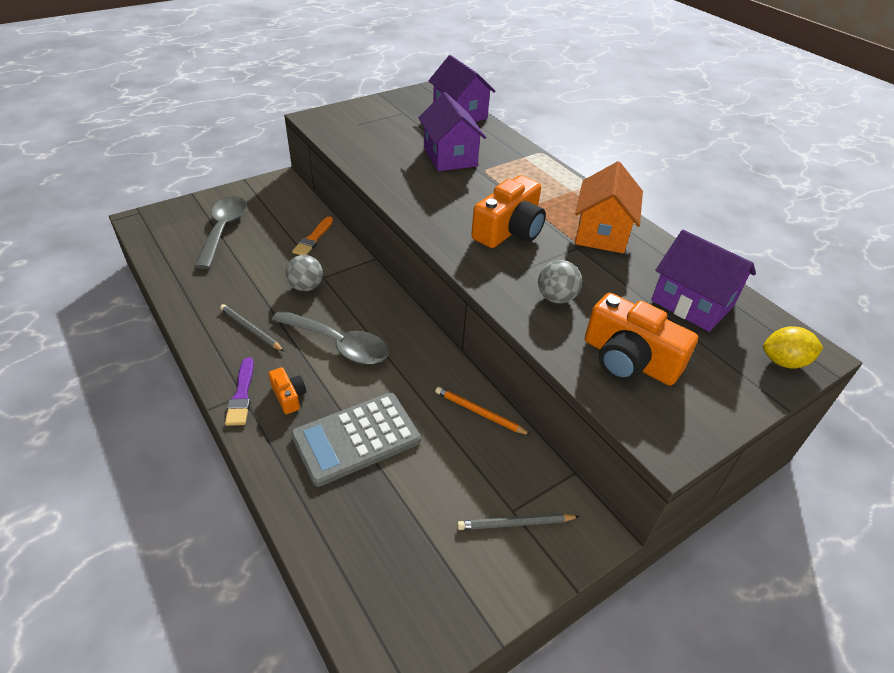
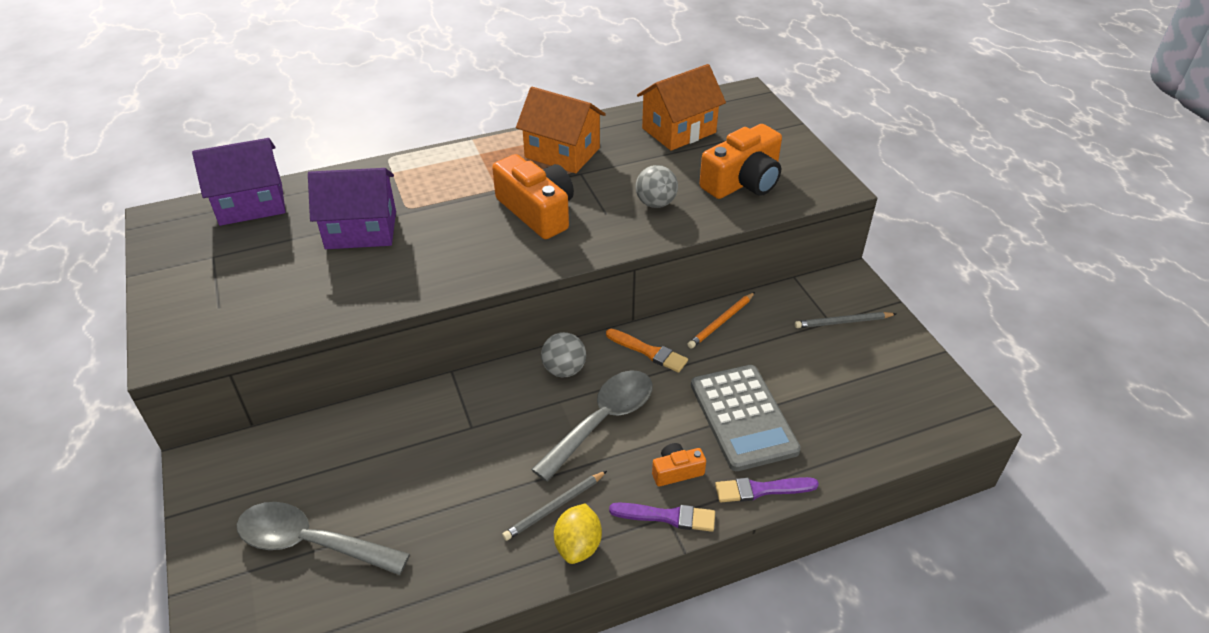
camera: 75 degrees left, 0 degrees up
(271, 458) = (761, 489): none -> purple brush
(306, 287) = (486, 445): grey ball -> grey ball (564, 370)
(313, 238) = (382, 432): orange brush -> orange brush (649, 352)
(515, 523) = (843, 322): grey pencil -> grey pencil turned 75 degrees clockwise
(692, 303) = (679, 130): purple house -> orange house
(783, 361) = (754, 109): yellow lemon -> yellow lemon (578, 546)

